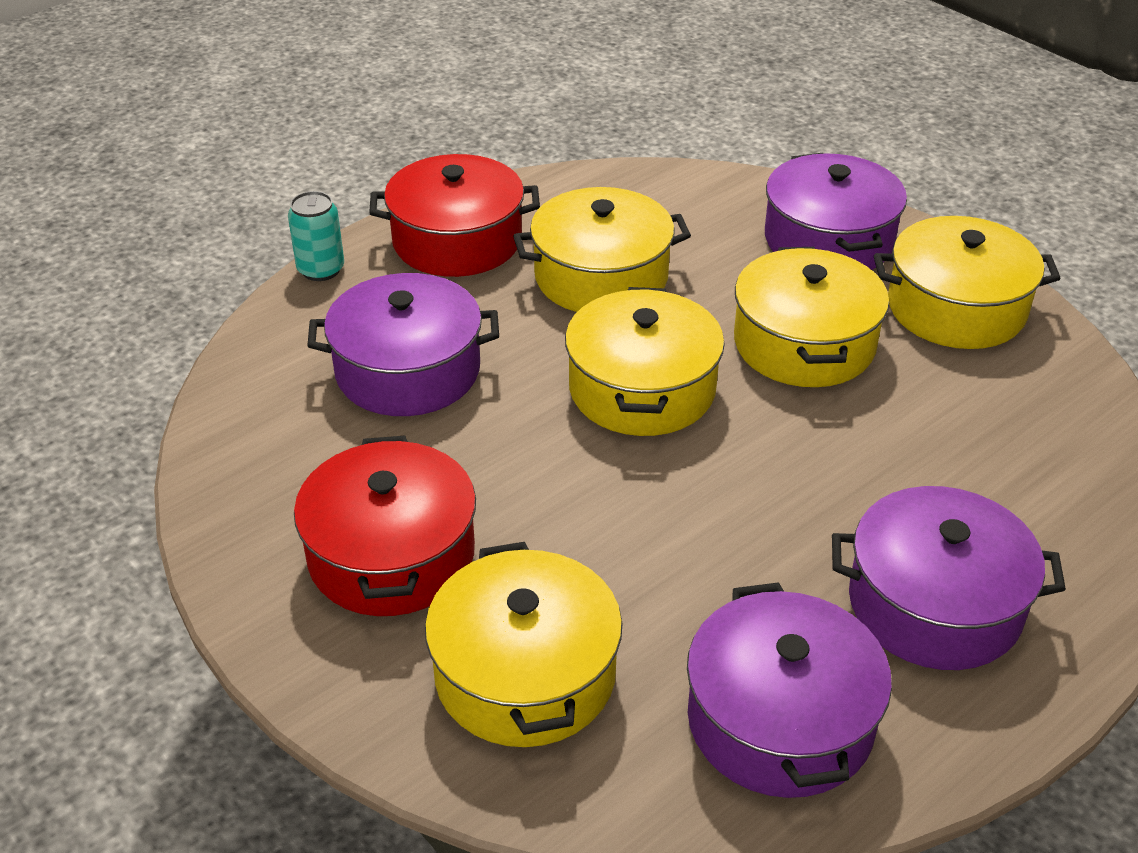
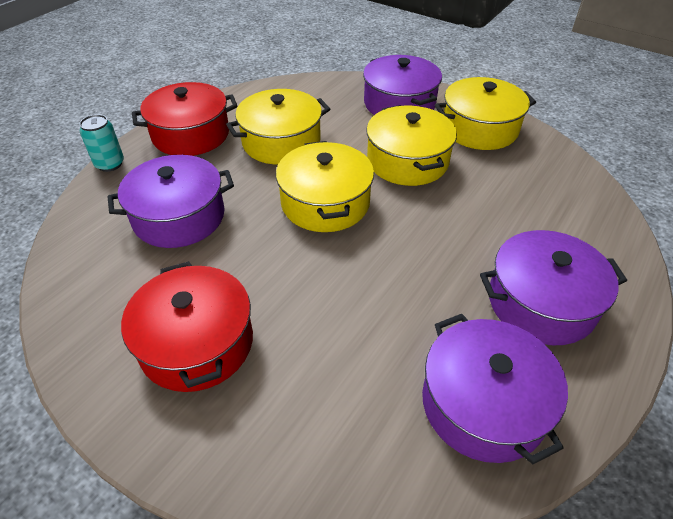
camera: 15 degrees left, 5 degrees up
(525, 674) = (309, 411): yellow pot -> none

